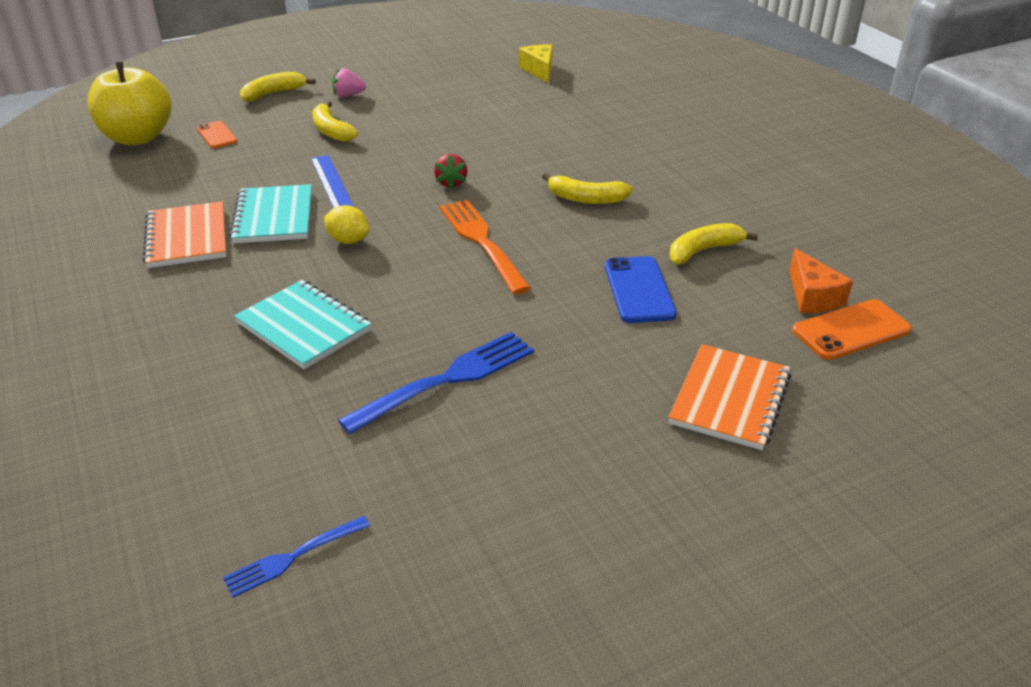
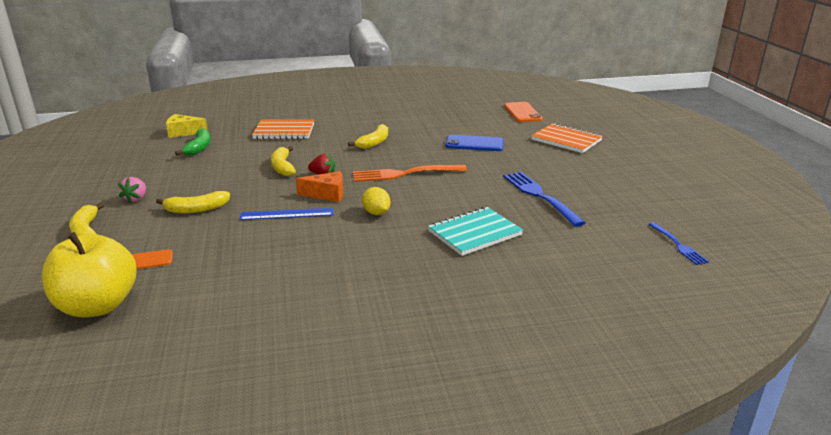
camera: 75 degrees left, 10 degrees down
(187, 237) = (328, 276): orange notebook -> orange notebook (284, 131)
(273, 217) = (322, 238): turquoise notebook -> none
(348, 240) = (376, 213): yellow lemon -> yellow lemon turned 75 degrees counterclockwise
(497, 90) = (199, 148): none -> green banana
(703, 251) = (445, 126): yellow banana -> yellow banana (283, 167)
(812, 297) = (495, 114): orange cheese -> orange cheese (327, 194)

